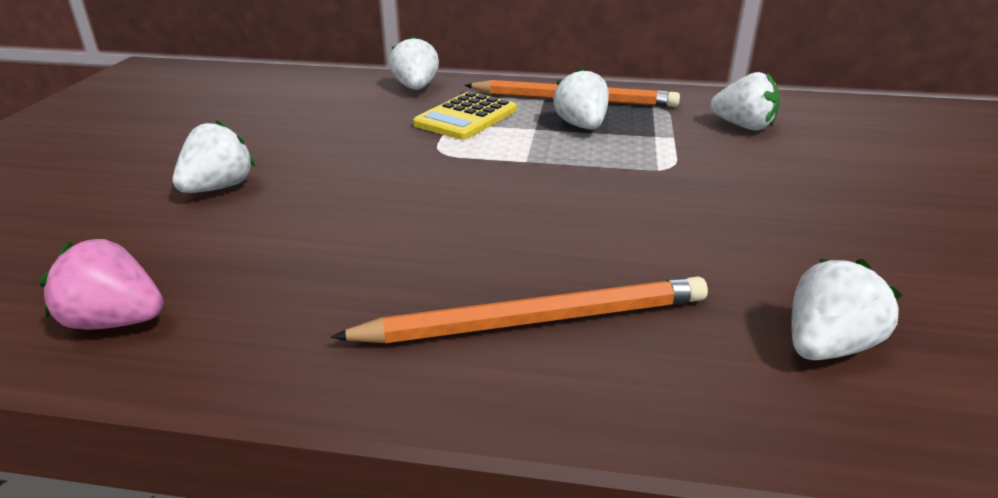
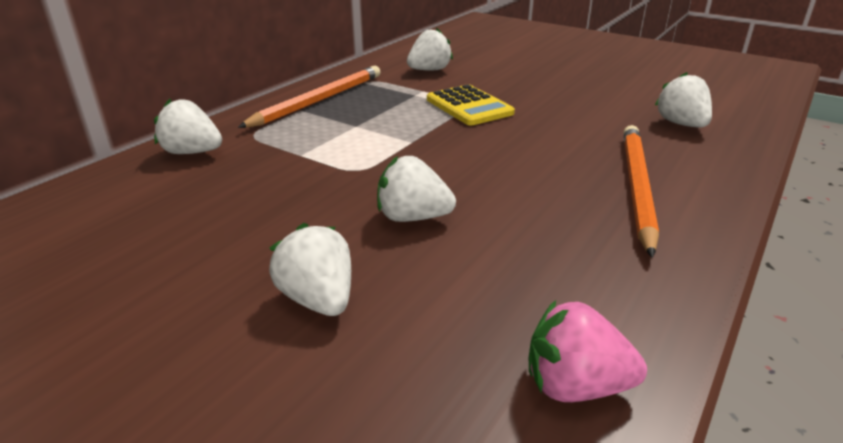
camera: 65 degrees left, 0 degrees up
(116, 321) = (575, 386): pink strawberry -> pink strawberry turned 60 degrees clockwise
(466, 117) = (299, 145): yellow calculator -> yellow calculator (469, 106)
(581, 126) = (372, 110): white strawberry -> white strawberry (412, 217)

